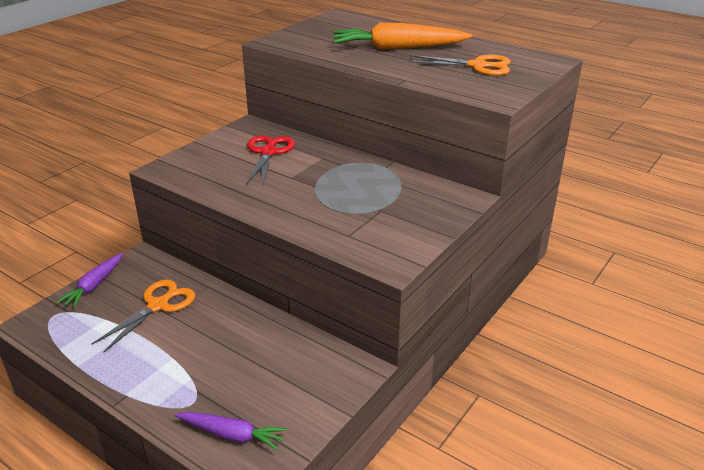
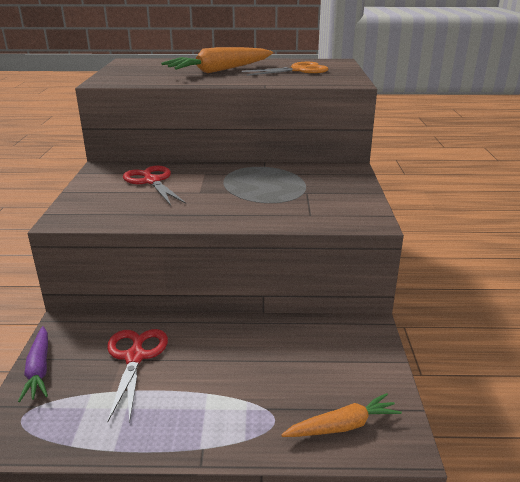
camera: 35 degrees left, 5 degrees down
(158, 305) = (135, 357): orange scissors -> red scissors
(232, 435) = (342, 426): purple carrot -> orange carrot

